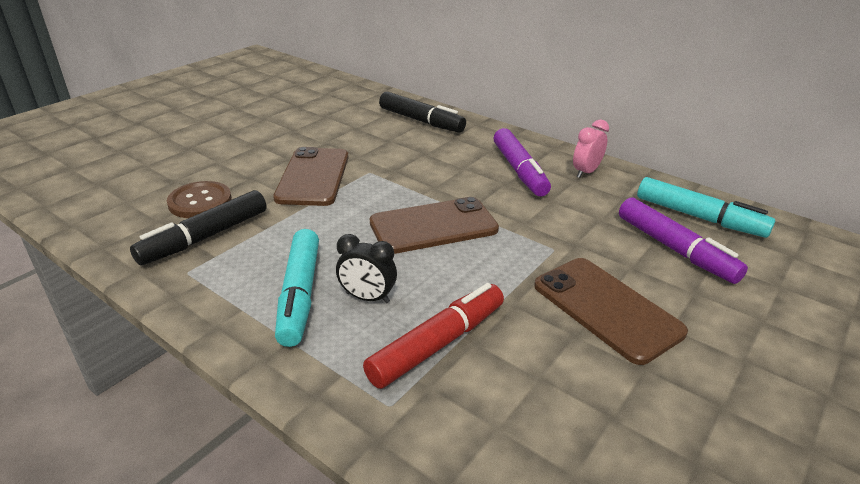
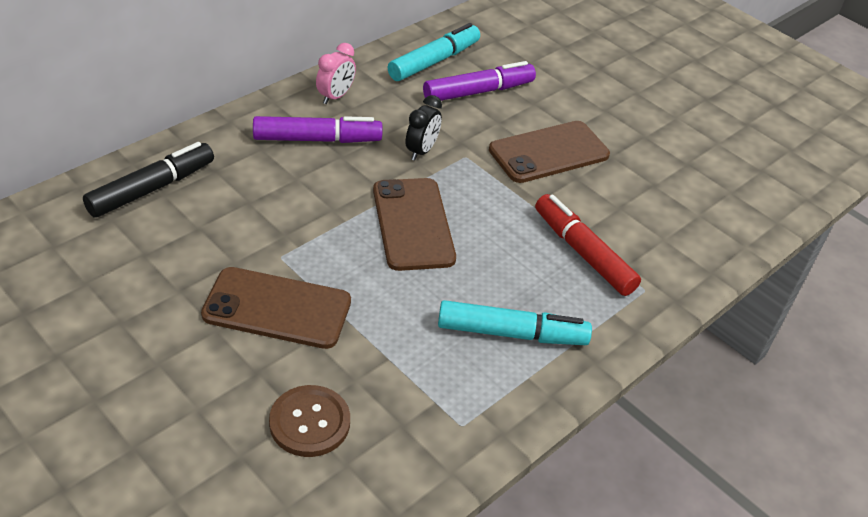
camera: 85 degrees left, 10 degrees up
(205, 237) = (396, 413): black marker -> none
(367, 298) = (521, 287): black clock -> black clock (421, 151)
(586, 172) = (335, 96): pink clock -> pink clock turned 105 degrees counterclockwise

